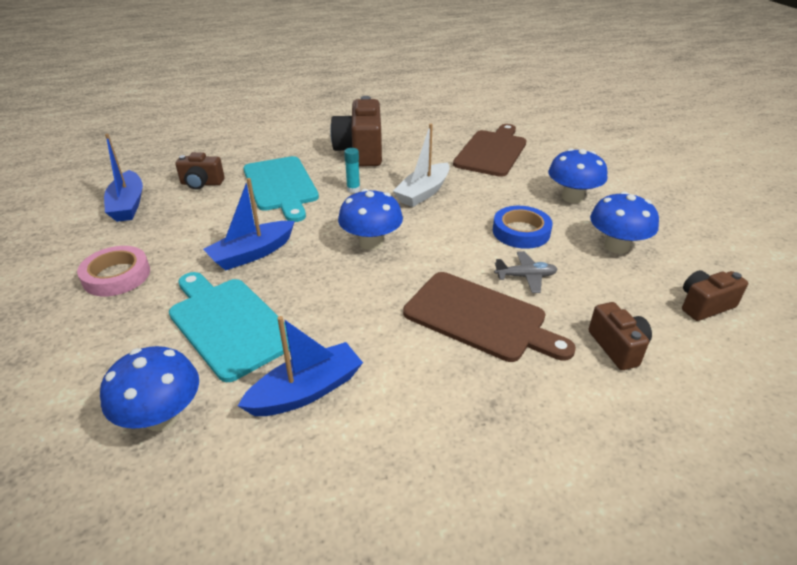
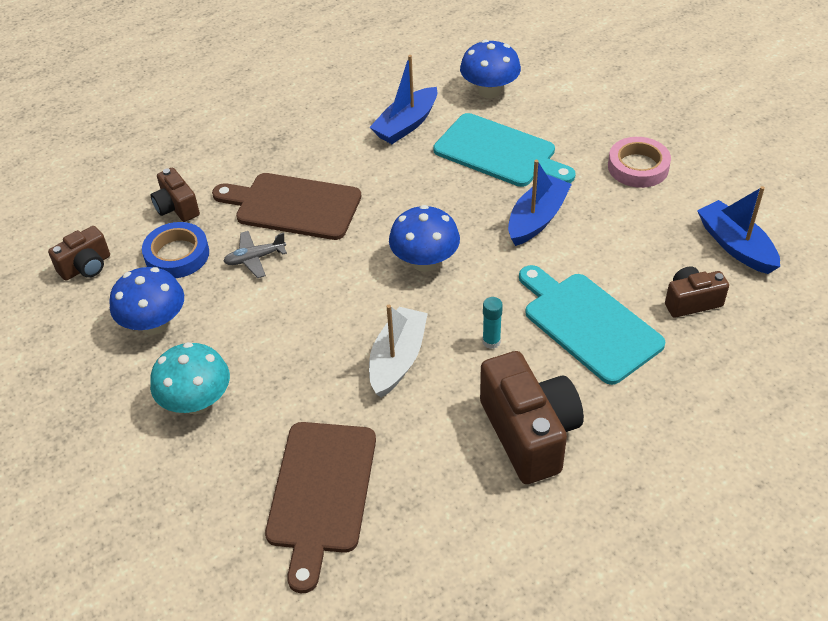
camera: 165 degrees right, 10 degrees up
(521, 232) = (263, 319): blue tape -> blue tape (177, 255)
(572, 197) = (197, 402): blue mushroom -> turquoise mushroom

